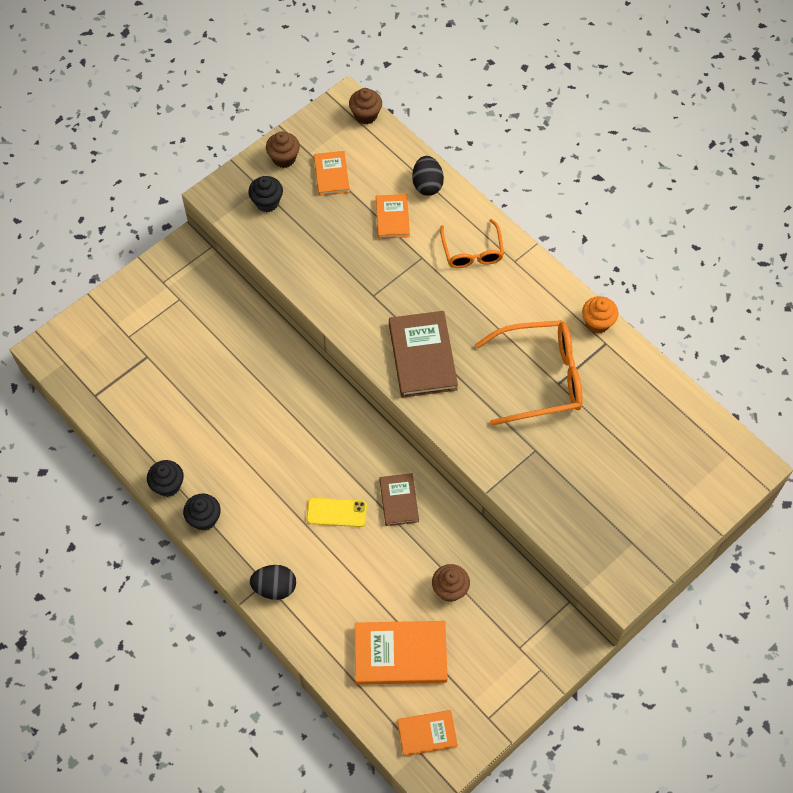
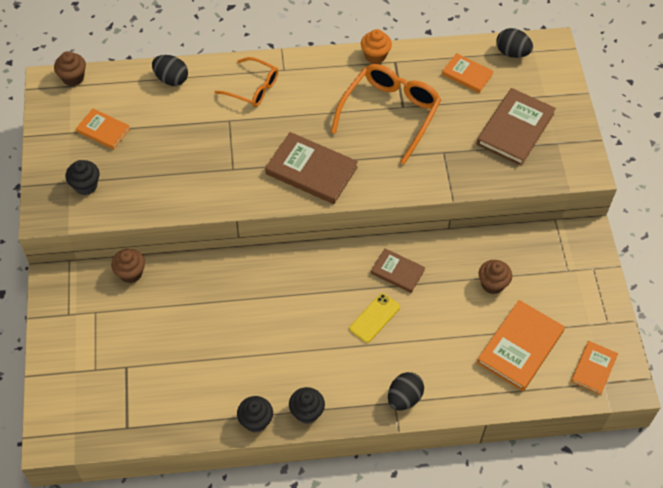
camera: 55 degrees left, 5 degrees down
(284, 158) = (57, 151): brown cupcake -> brown cupcake (130, 273)
(392, 218) = (178, 117): orange book -> orange book (467, 74)
(616, 495) = (515, 129): none -> brown book
(709, 436) = (512, 53): none -> black egg

